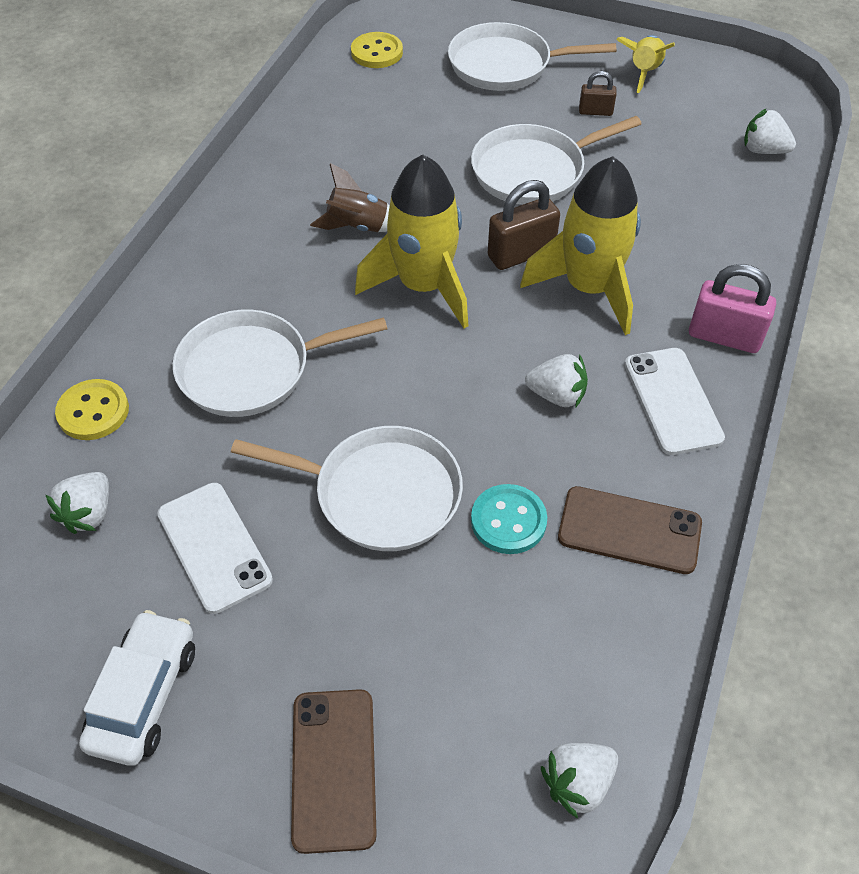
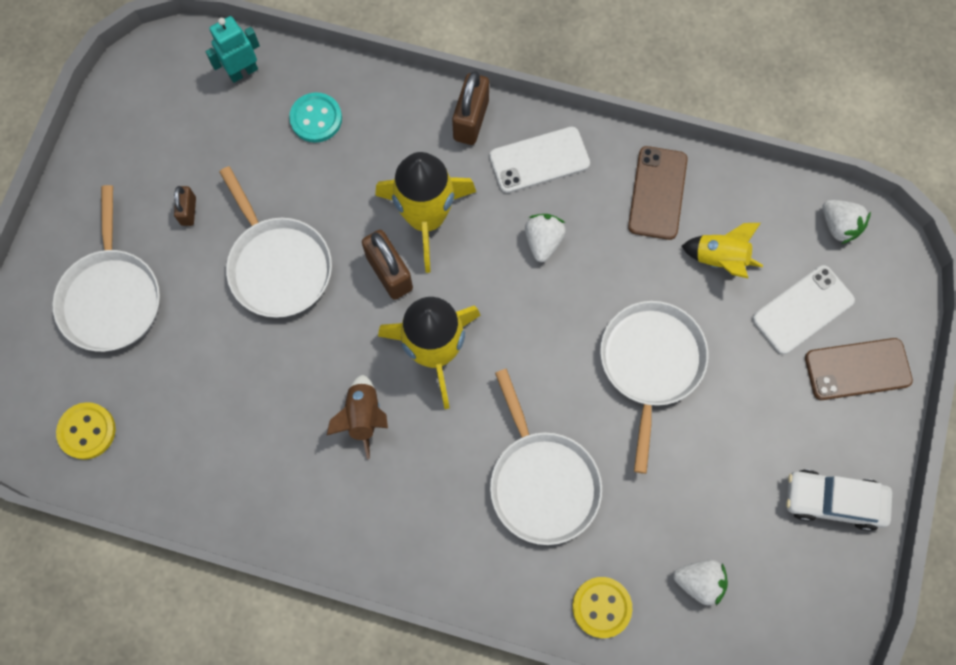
camera: 95 degrees left, 20 degrees up
(214, 547) = (713, 478): white phone -> white phone (803, 310)
(508, 521) = (661, 272): turquoise button -> turquoise button (316, 119)
(644, 73) = (126, 166): yellow rocket -> yellow rocket (719, 259)
(724, 336) = (471, 120): pink padlock -> brown padlock
(763, 150) = (243, 72): white strawberry -> turquoise robot

